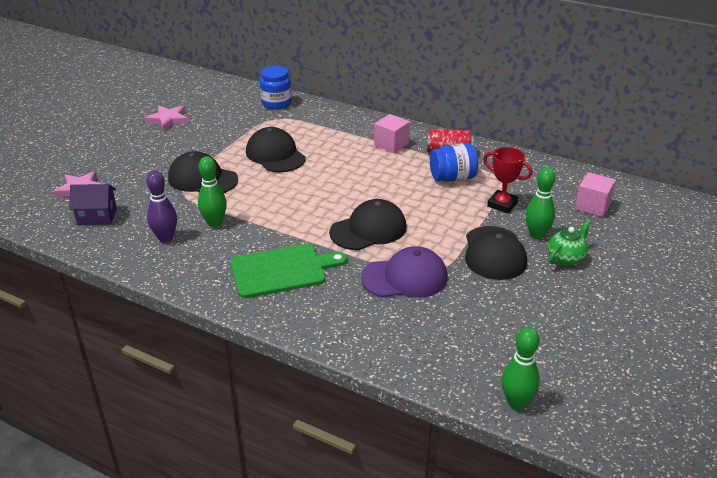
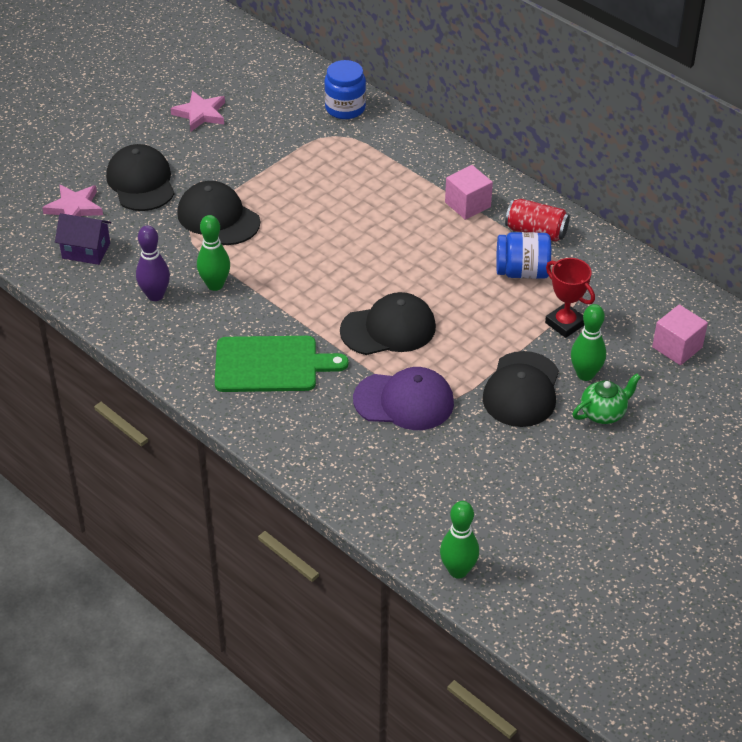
camera: 15 degrees right, 10 degrees up
(275, 155) = (316, 196): black cap -> black cap (141, 182)

